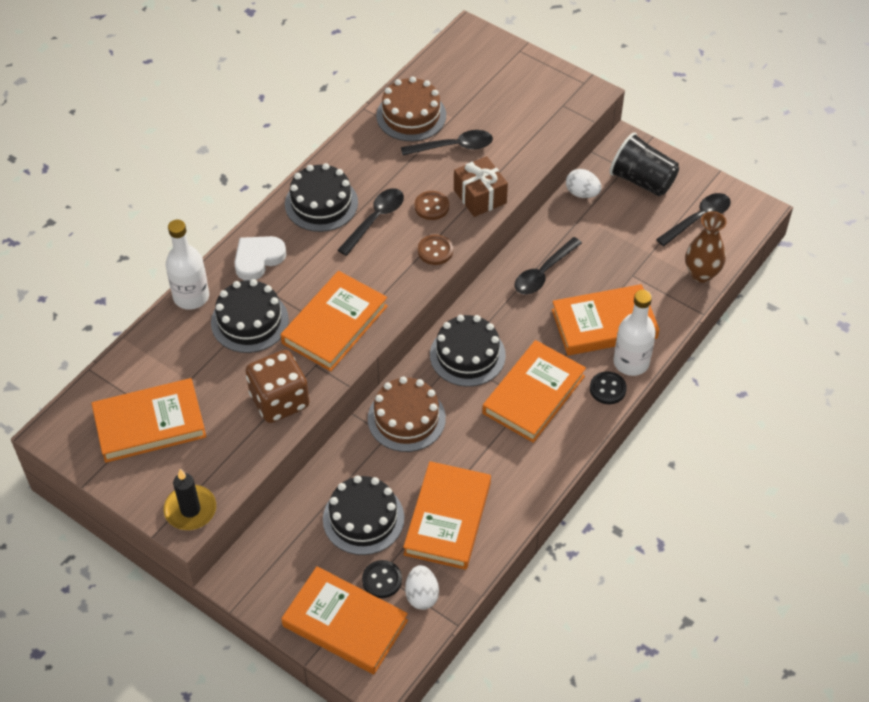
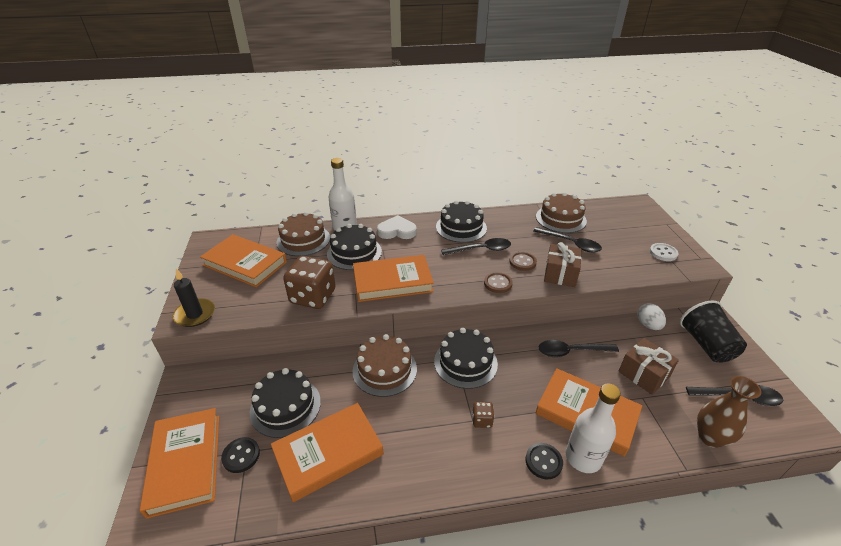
camera: 45 degrees right, 15 degrees down
(169, 348) = (303, 240): none -> brown cake
(422, 595) = (245, 491): white egg -> none
(533, 394) = (482, 420): orange book -> brown dice
(547, 99) = (663, 253): none -> white button
(617, 251) = (643, 374): none -> brown gift

